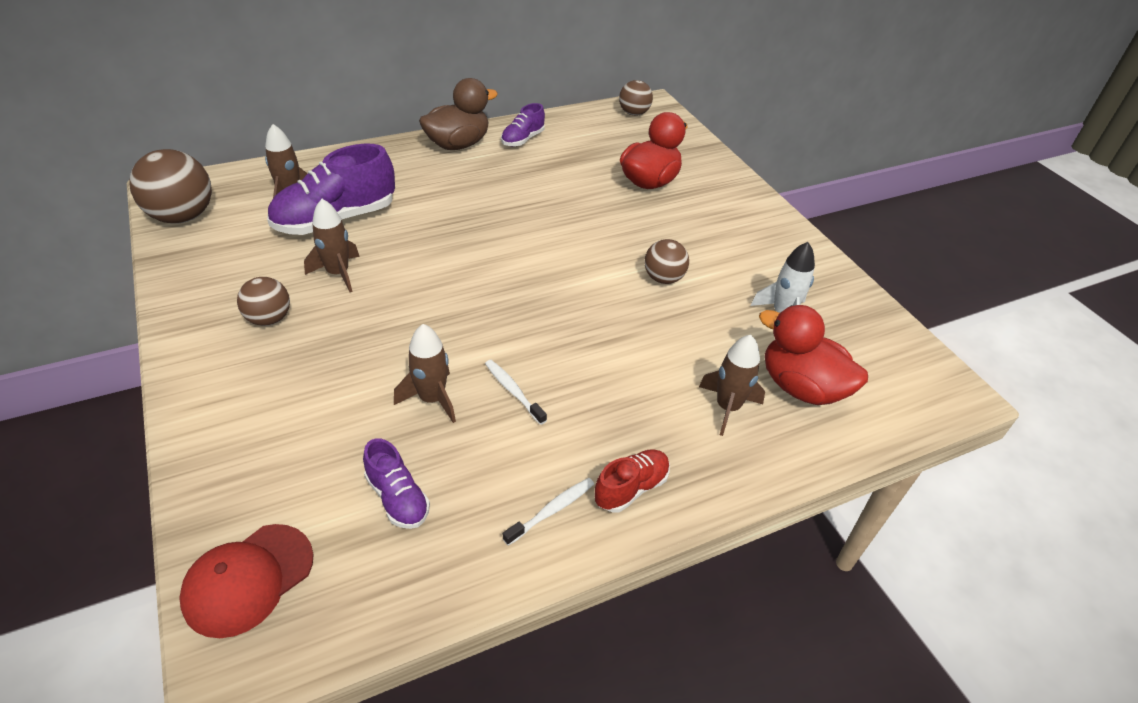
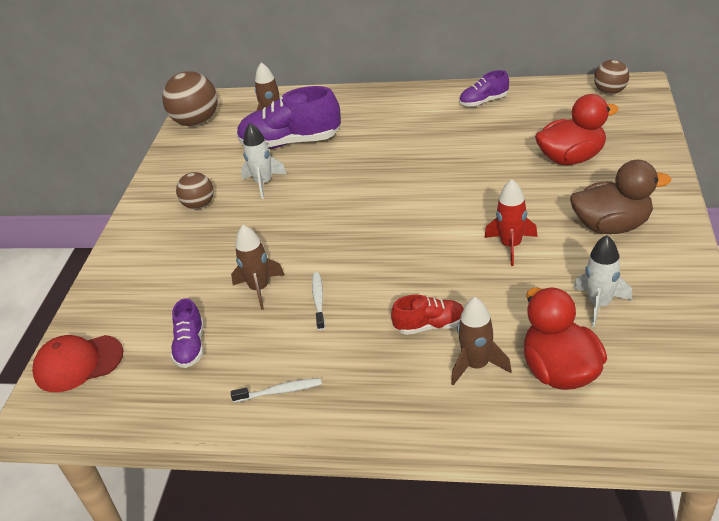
camera: 40 degrees right, 5 degrees down
(338, 273) = (263, 183): brown rocket -> white rocket
(458, 144) = (425, 98): brown duck -> brown duck (612, 226)
(631, 488) = (347, 397): red shoe -> red shoe (430, 326)
(663, 278) = (511, 246): brown ball -> red rocket

